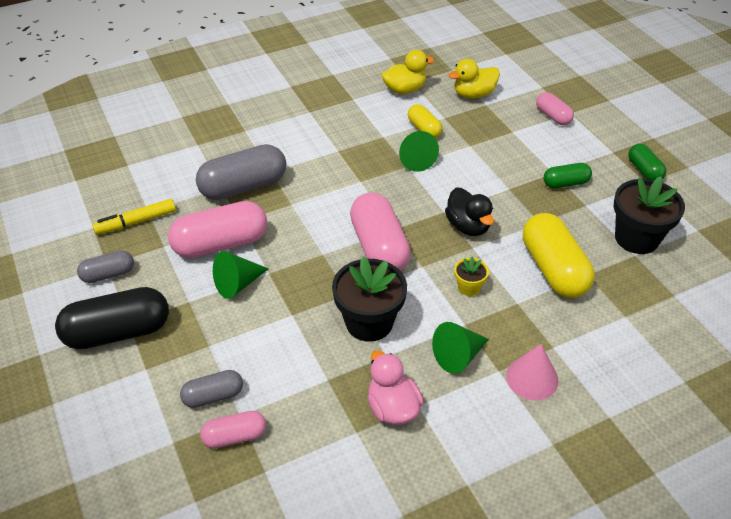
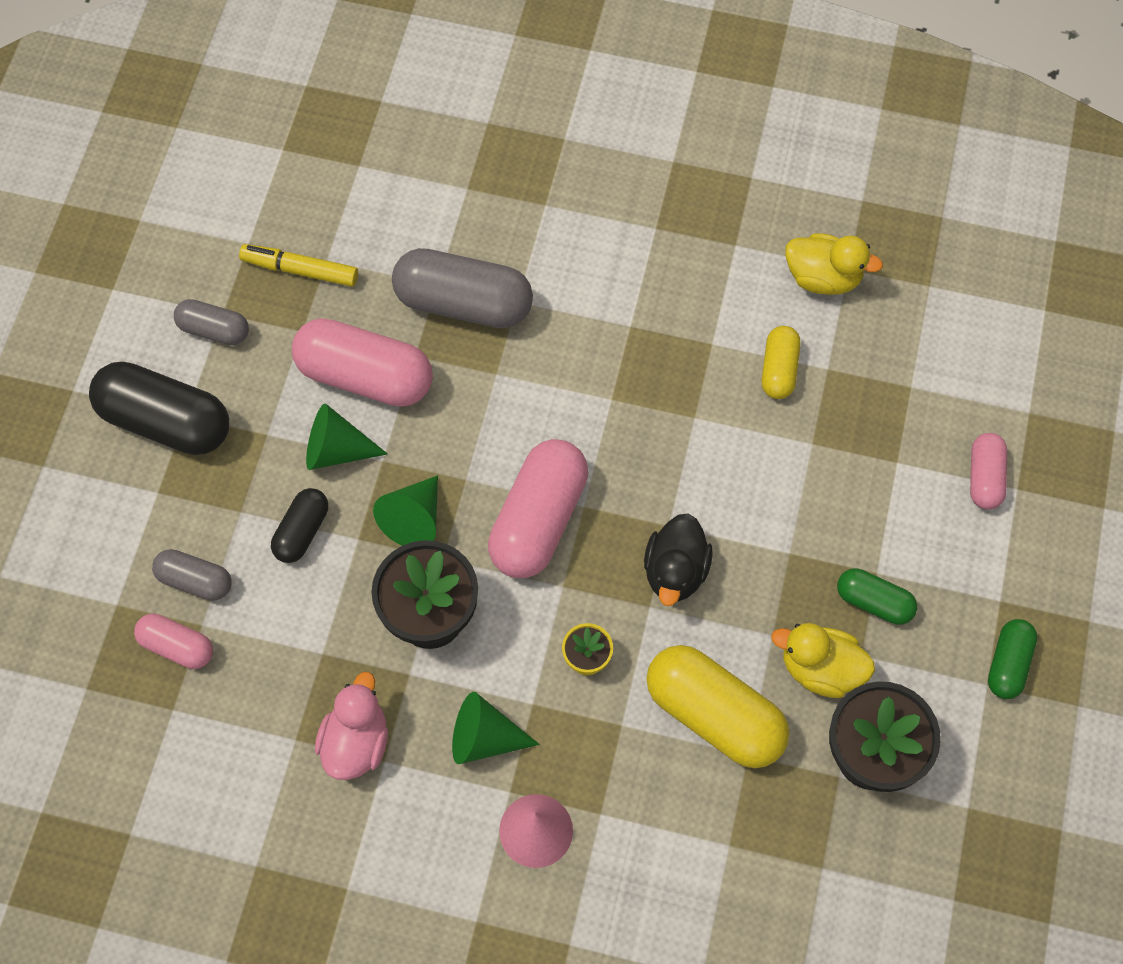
camera: 40 degrees right, 20 degrees up
(255, 331) = (302, 531): none -> black capsule
(415, 159) = (715, 414): green cone -> green cone (414, 519)
(473, 94) = (912, 355): yellow duck -> yellow duck (820, 669)
(553, 269) = (714, 715): yellow capsule -> yellow capsule turned 75 degrees counterclockwise

